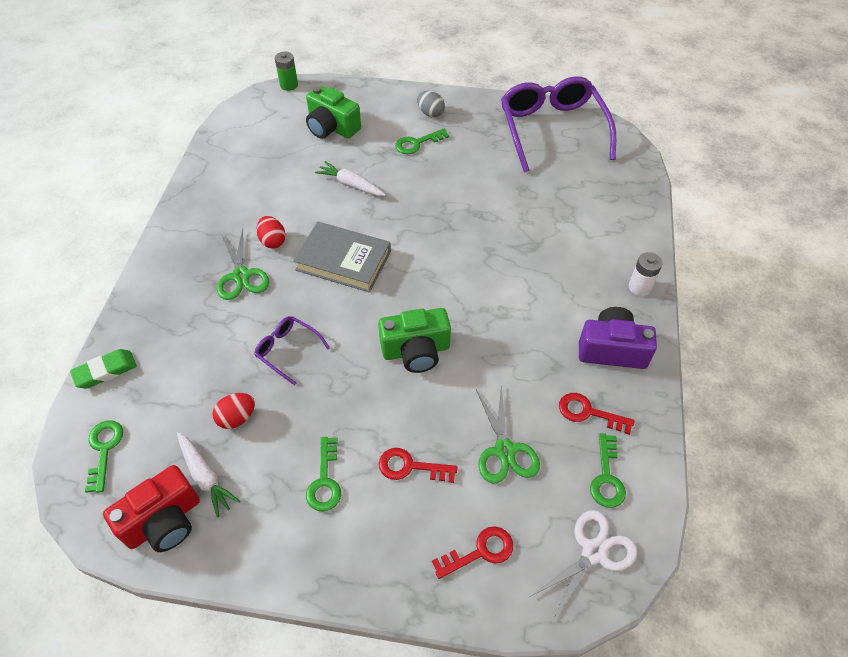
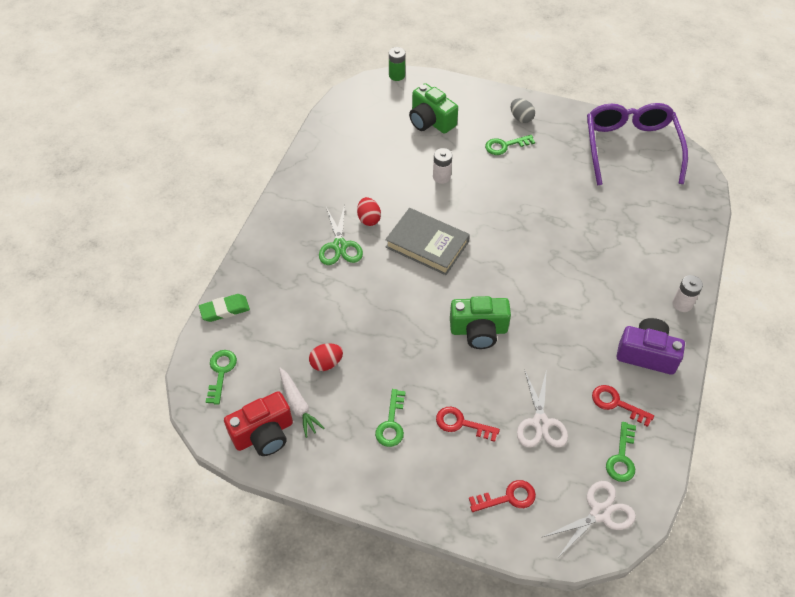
camera: 10 degrees right, 0 degrees up
(287, 350) = (372, 314): purple glasses -> none
(351, 185) = (441, 177): white carrot -> white battery
(504, 450) = (540, 423): green scissors -> white scissors

